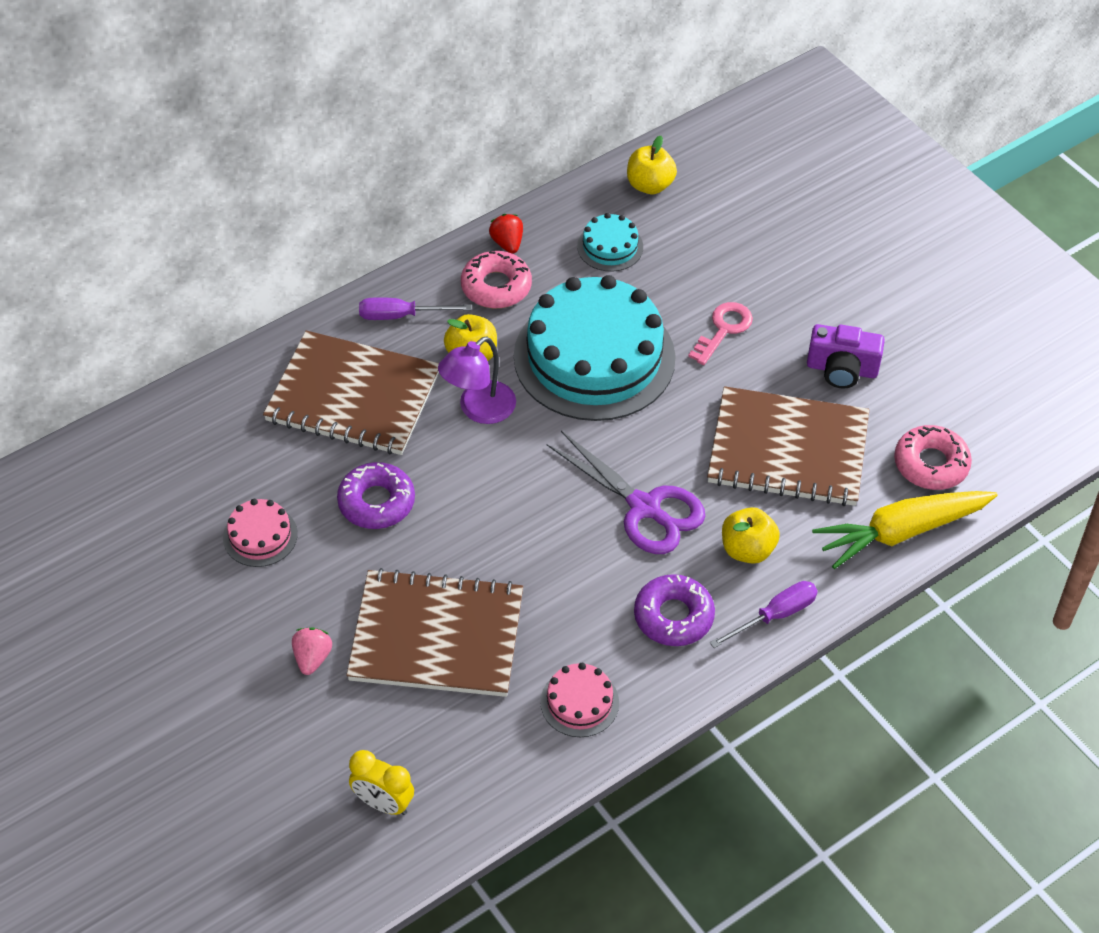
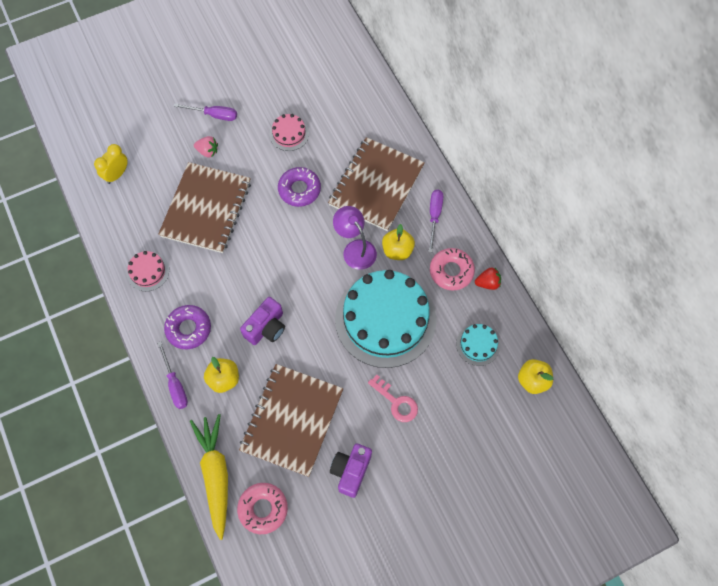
camera: 100 degrees right, 15 degrees up
(228, 664) = (214, 115): none -> purple screwdriver
(644, 507) = (266, 327): purple scissors -> purple camera

